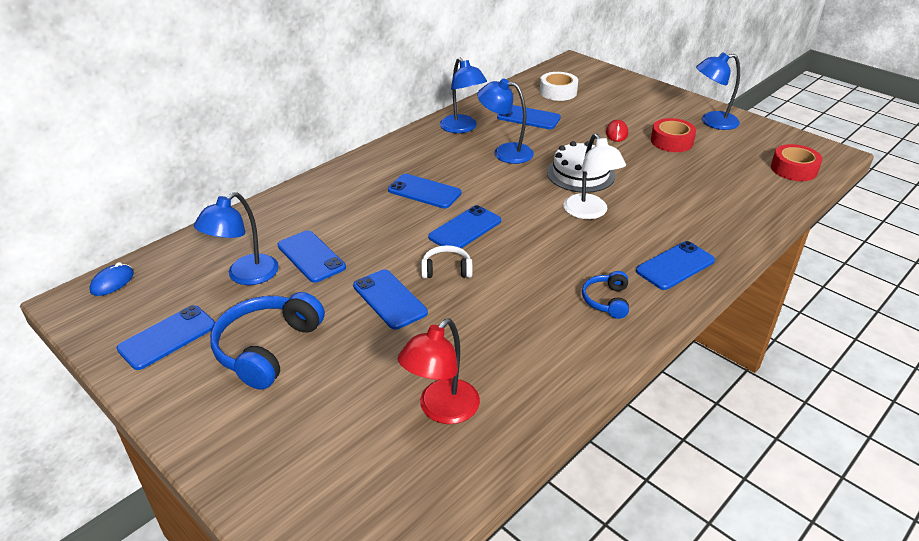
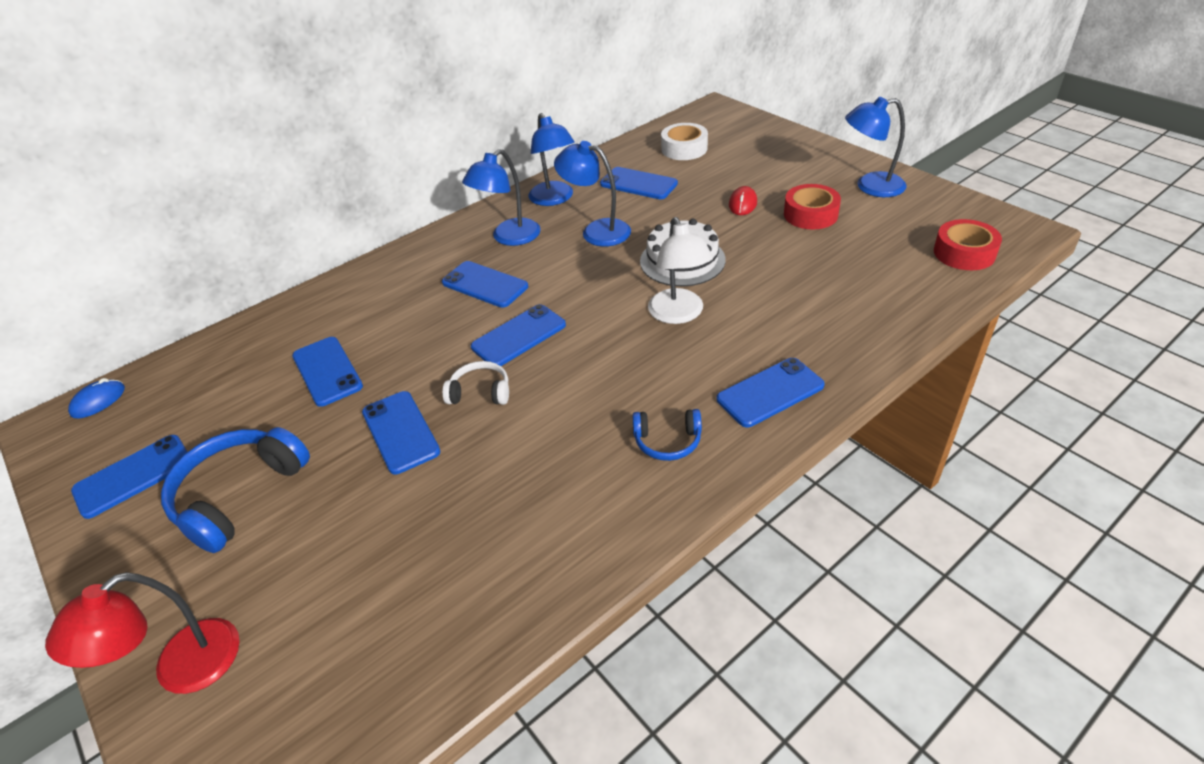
camera: 10 degrees right, 5 degrees up
(245, 276) = (245, 396): blue lamp -> blue lamp (509, 238)
(441, 410) = (416, 592): red lamp -> red lamp (182, 669)
(606, 301) = (667, 441): blue headphones -> blue headphones turned 105 degrees counterclockwise

